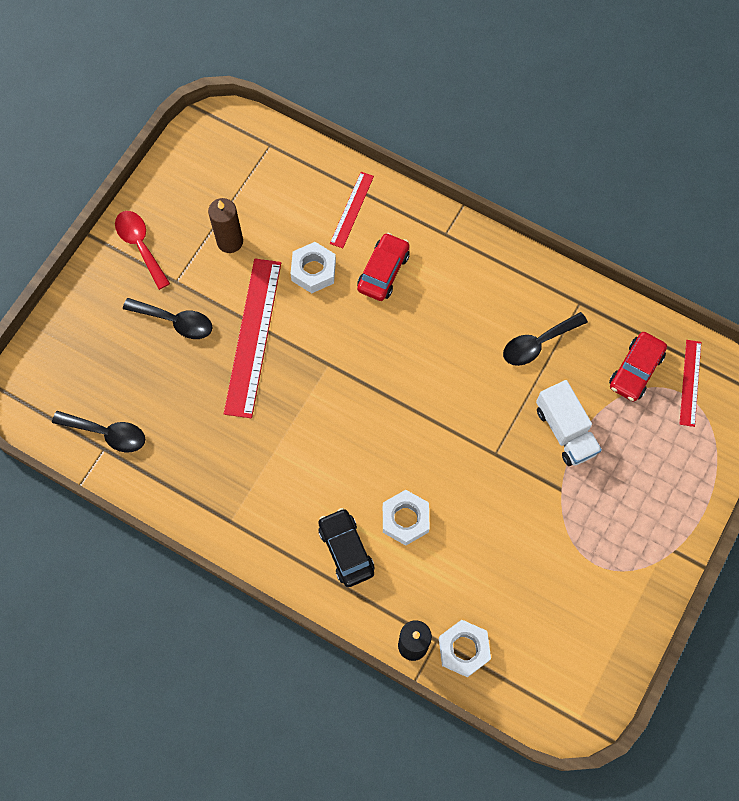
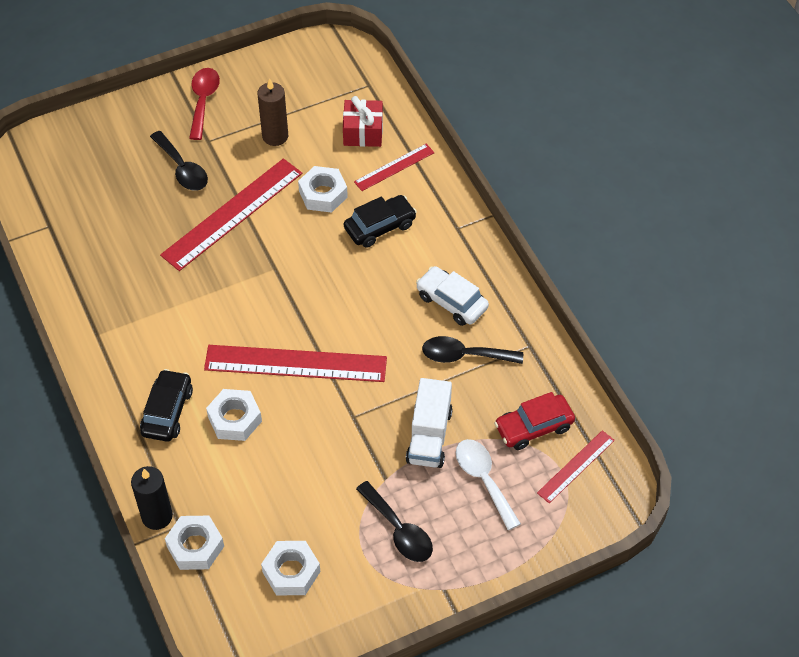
camera: 35 degrees right, 15 degrees down
(107, 433) = (61, 217): black spoon -> black spoon (399, 530)
(300, 192) = (363, 132): none -> red gift
(383, 271) = (380, 227): red car -> black car
(414, 438) = (295, 364): none -> red ruler
(492, 303) = (451, 302): none -> white car
(553, 617) = (291, 572): none -> white nut
(633, 440) = (483, 479): none -> white spoon

